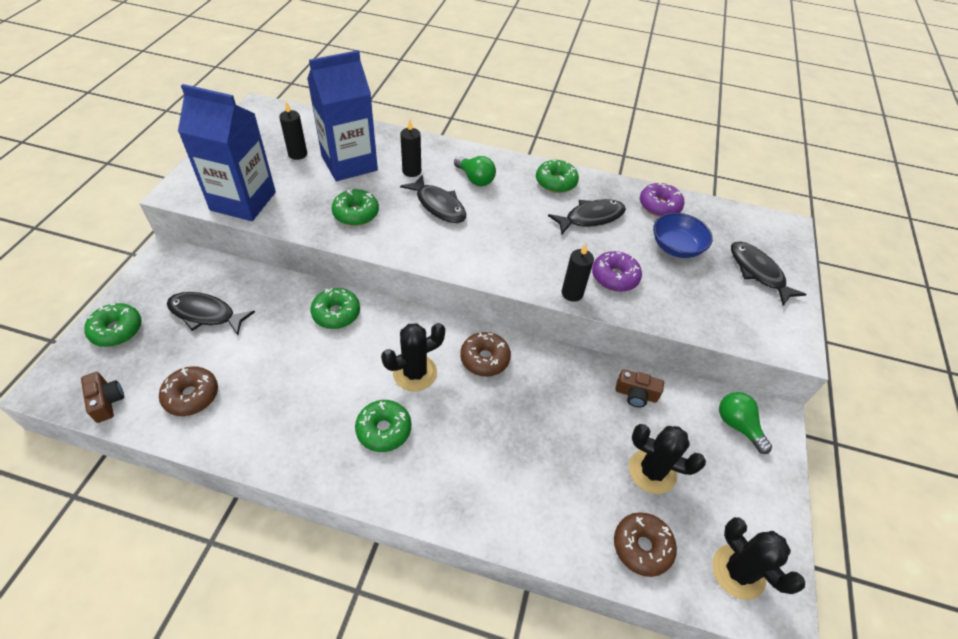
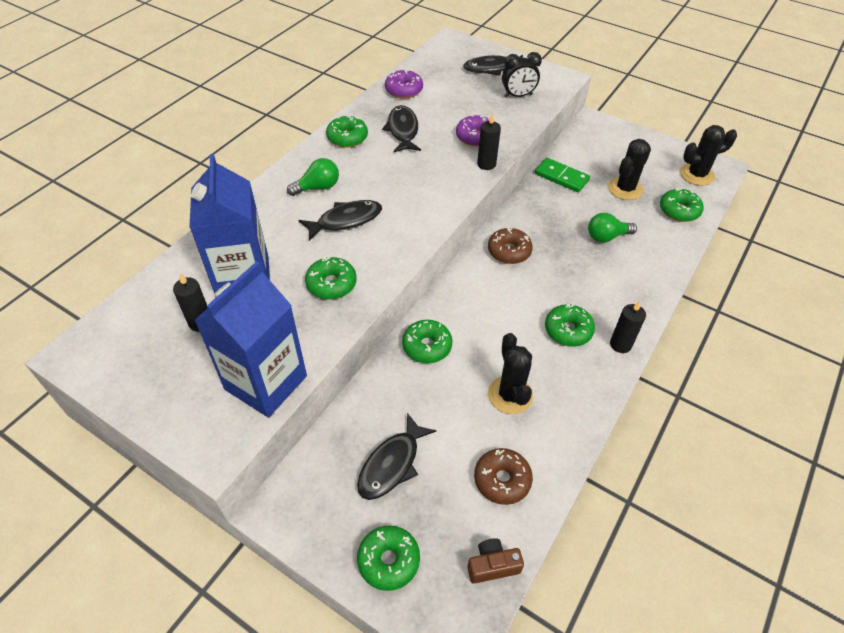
camera: 70 degrees left, 0 degrees up
(411, 171) = (283, 230): black candle -> black candle (620, 344)
(415, 373) = (513, 299): black cactus -> black cactus (510, 395)
(636, 394) = (561, 177): brown camera -> green domino
(642, 547) = (679, 211): brown donut -> green donut
(676, 247) = (454, 97): blue bowl -> none
(720, 304) = (518, 96): none -> black clock
(737, 425) = (595, 138): green light bulb -> green light bulb (606, 237)

